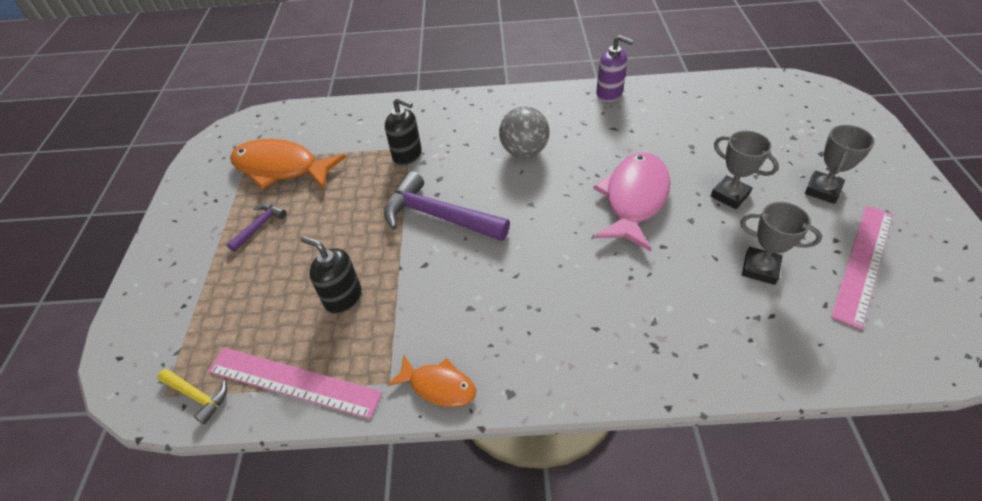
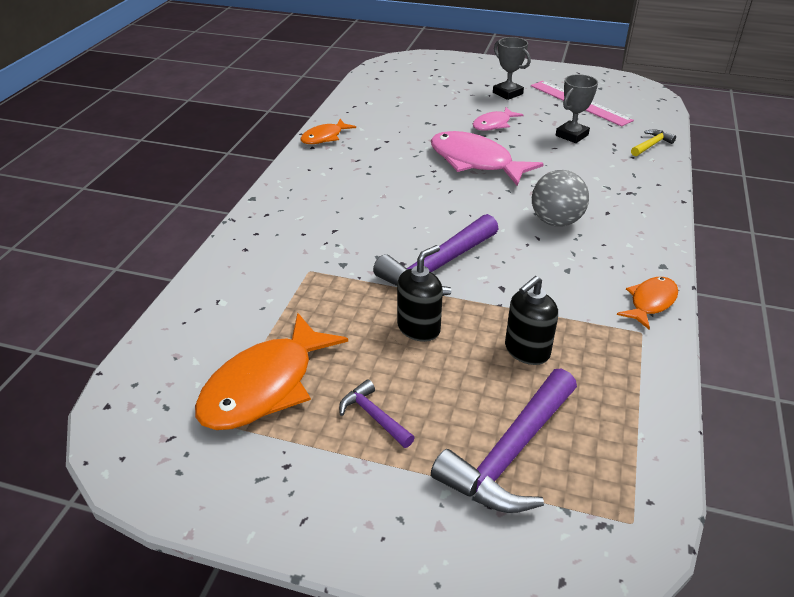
camera: 75 degrees left, 10 degrees down
(198, 396) = (638, 486): yellow hammer -> yellow hammer (651, 145)
(227, 308) = (510, 454): none -> purple hammer
(293, 382) = (631, 400): pink ruler -> none
(407, 155) = (322, 273): black soap dispenser -> black soap dispenser (419, 328)
(524, 151) = (374, 199): grey ball -> grey ball (556, 221)
(609, 93) = (324, 137): purple soap dispenser -> orange fish
(729, 195) = (493, 124): grey trophy -> pink fish

